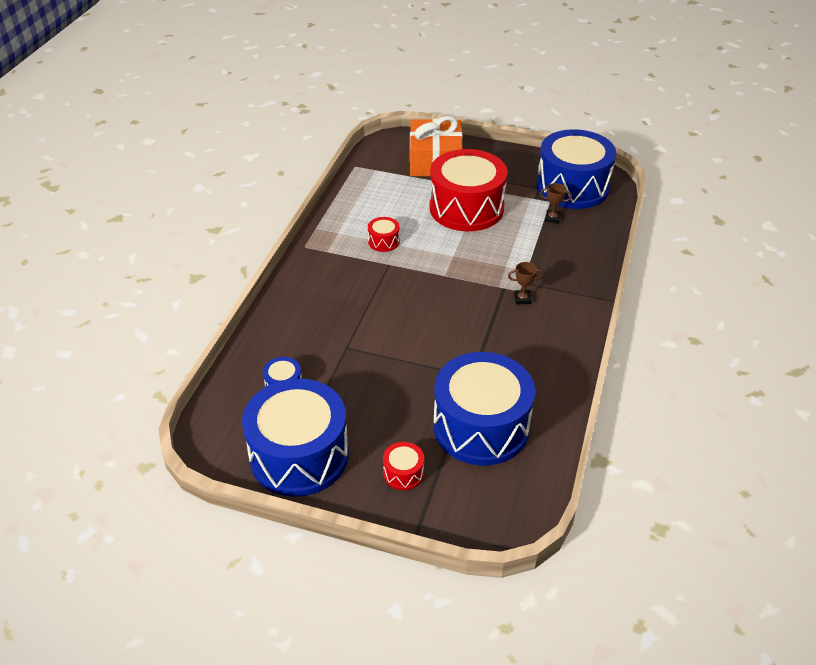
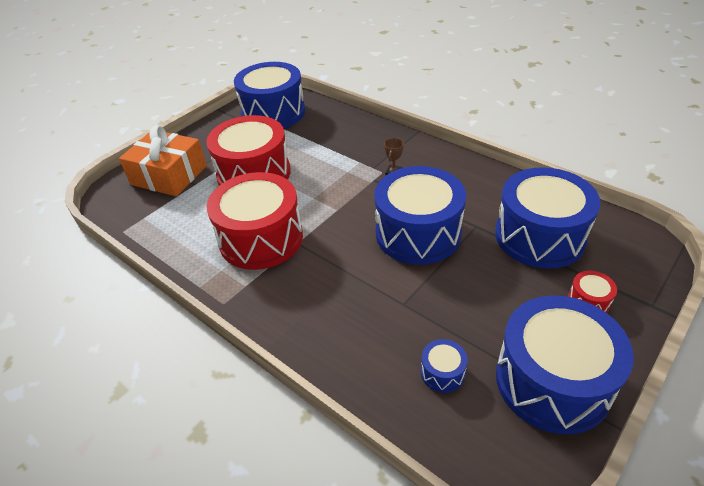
camera: 65 degrees left, 0 degrees up
(384, 241) = (261, 238): red drum -> red drum, size x2.46
(440, 336) = (418, 233): none -> blue drum
(552, 218) = (304, 132): brown trophy -> none

